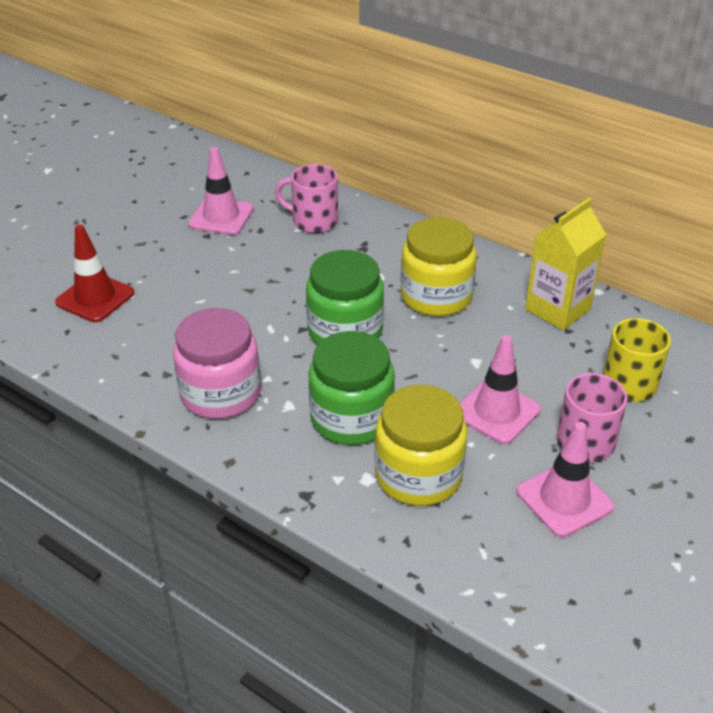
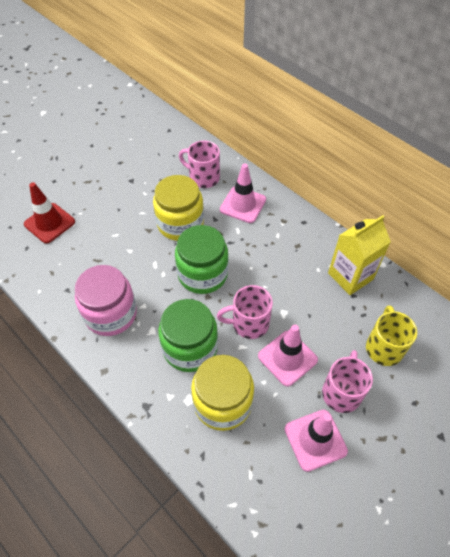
camera: 10 degrees right, 15 degrees up
(221, 217) = (144, 166): pink traffic cone -> pink traffic cone (243, 205)
(429, 379) = (249, 323): none -> pink mug
(436, 296) = (270, 253): yellow jar -> yellow jar (180, 224)

